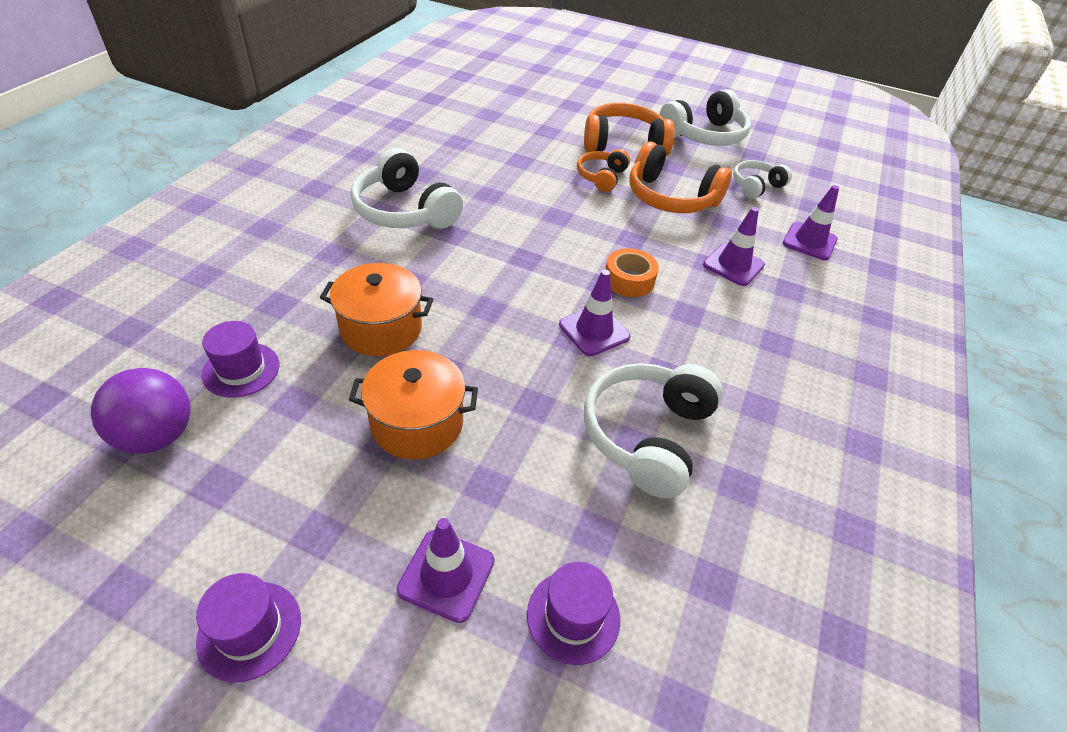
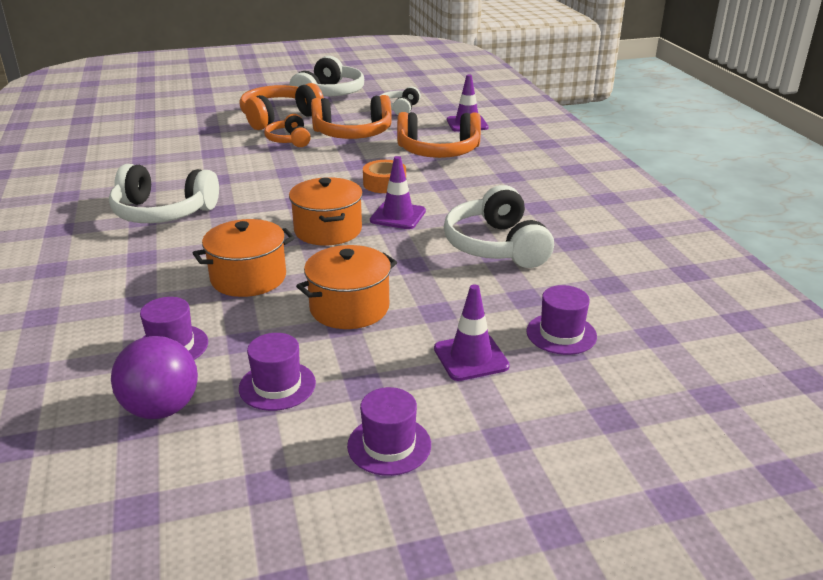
camera: 35 degrees left, 15 degrees down
(257, 476) = (277, 385): none -> purple hat
(509, 311) = (328, 230): none -> orange pot
(733, 265) = (438, 151): purple traffic cone -> orange headphones

